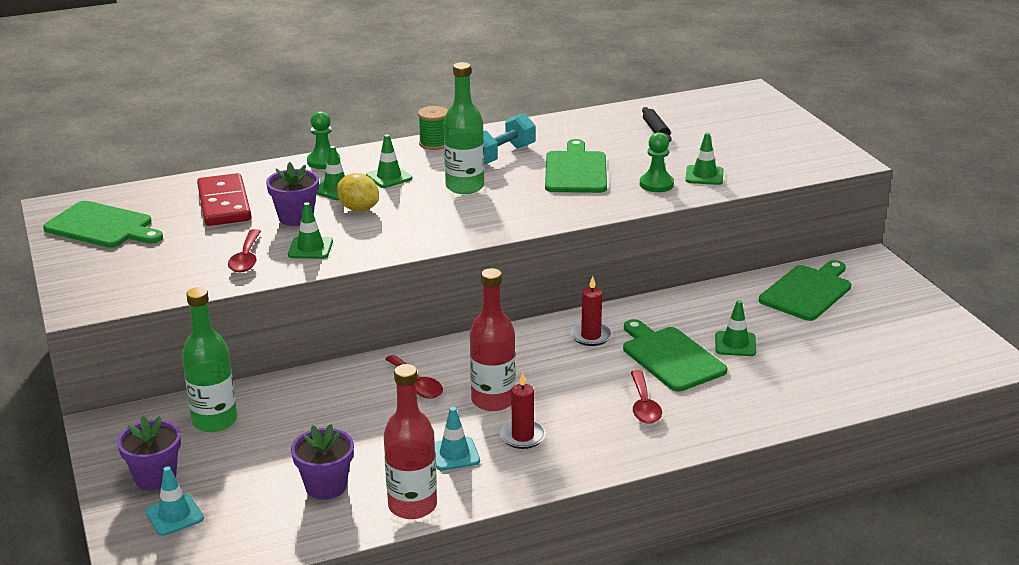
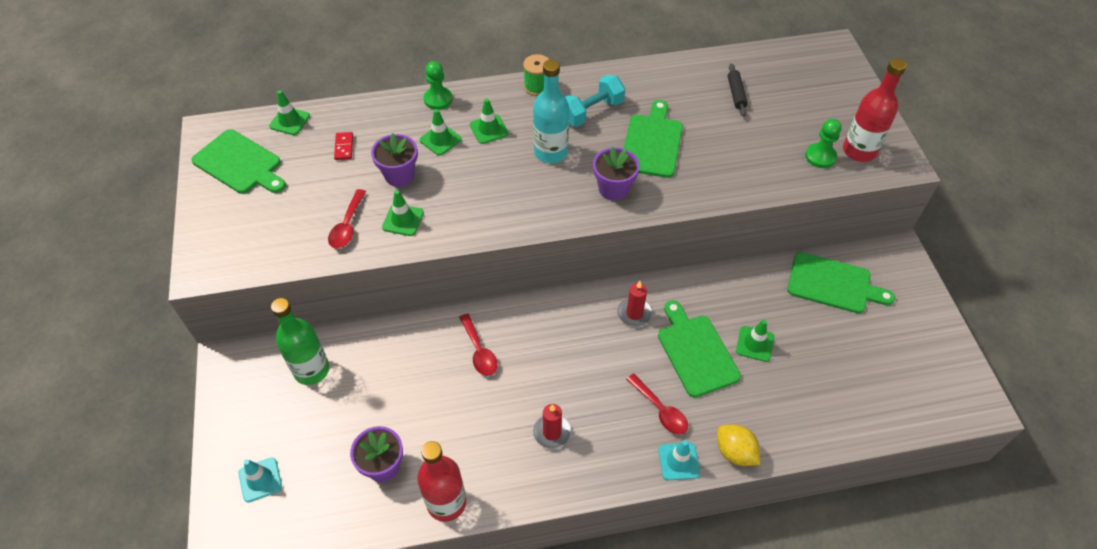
camera: 10 degrees right, 25 degrees up
(155, 477) = (254, 431): purple flower pot -> purple flower pot (613, 189)
(224, 204) = (344, 147): red domino -> red domino, size x0.45
(359, 209) = (454, 171): yellow lemon -> yellow lemon (735, 452)
(454, 454) = (492, 445): turquoise traffic cone -> turquoise traffic cone (678, 461)
(465, 187) = (551, 152): green bottle -> turquoise bottle
(493, 400) = (537, 382): red bottle -> red bottle (859, 151)
(644, 405) = (660, 410): red spoon -> red spoon turned 45 degrees counterclockwise
(656, 184) = (719, 173): green pawn -> green pawn (820, 157)
(704, 175) = (765, 166): green traffic cone -> green traffic cone (289, 121)
(808, 291) = (833, 284): green cutting board -> green cutting board turned 60 degrees clockwise

